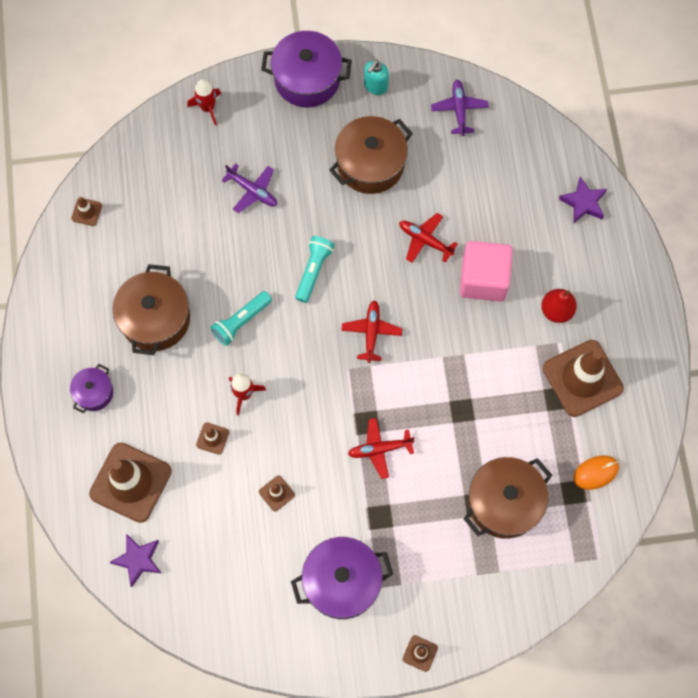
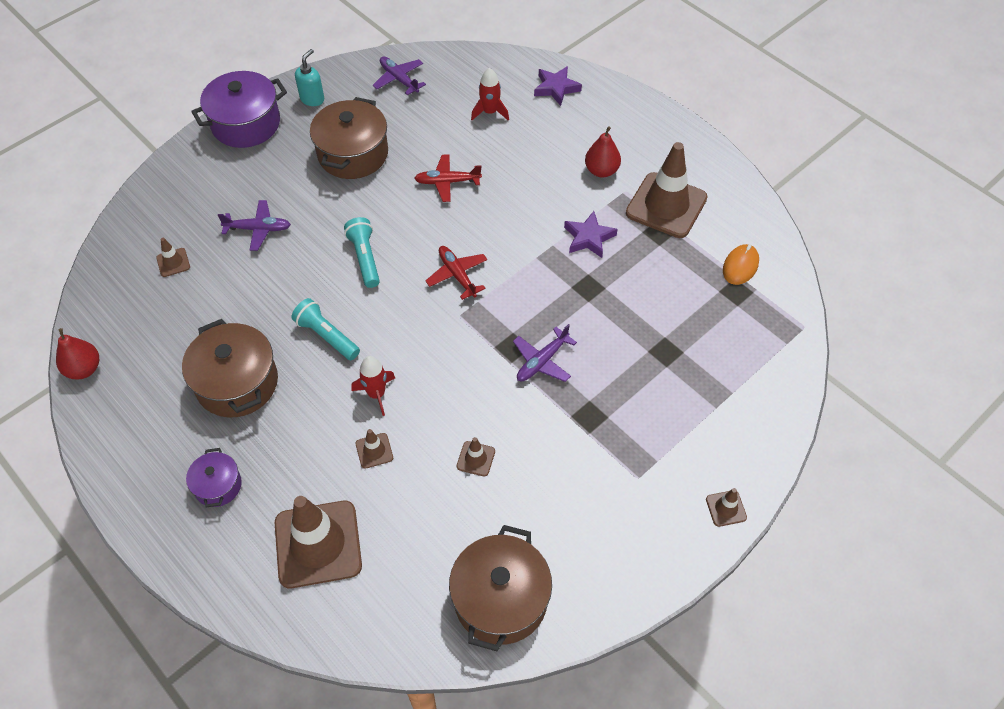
camera: 35 degrees left, 15 degrees down
(61, 236) = (84, 369): none -> red pear
(86, 212) = (98, 334): brown traffic cone -> brown traffic cone (173, 262)
(138, 560) = (381, 613): purple star -> purple star (589, 238)
(208, 108) = (166, 190): red rocket -> red rocket (490, 112)
(241, 321) = (326, 336): turquoise flashlight -> turquoise flashlight turned 120 degrees clockwise
(342, 582) = (601, 495): purple pot -> none
(375, 86) = (312, 99): turquoise soap dispenser -> turquoise soap dispenser turned 150 degrees counterclockwise
(379, 449) = (542, 361): red plane -> purple plane
(483, 279) = (521, 182): pink cube -> none
(504, 502) = (687, 335): brown pot -> brown pot (500, 599)

